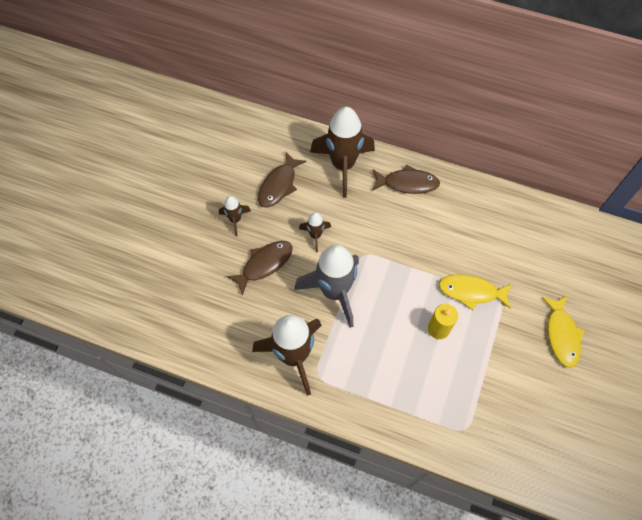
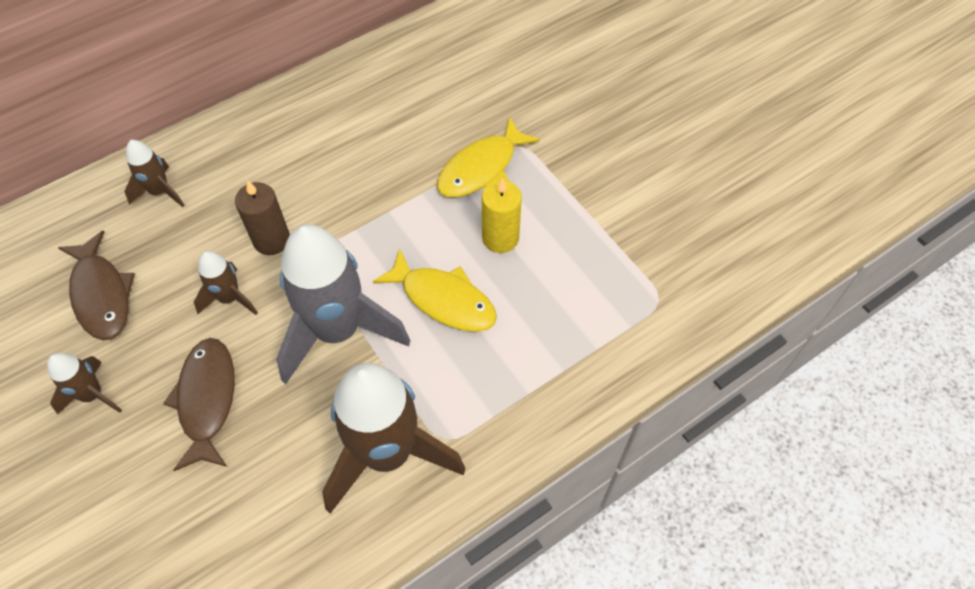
camera: 55 degrees left, 5 degrees down
(343, 165) = (160, 192): brown rocket -> brown rocket, size x0.48
(356, 229) = (271, 240): none -> brown candle
(407, 183) = (266, 135): brown fish -> none
(561, 335) = (614, 115): yellow fish -> yellow fish (443, 299)

